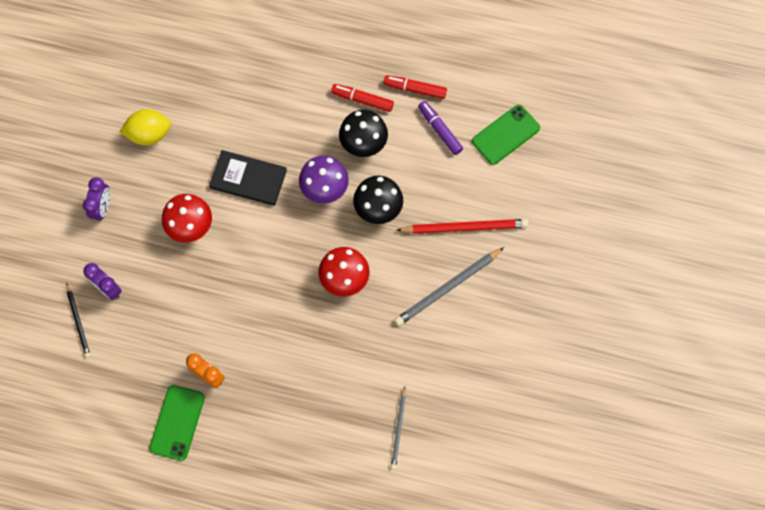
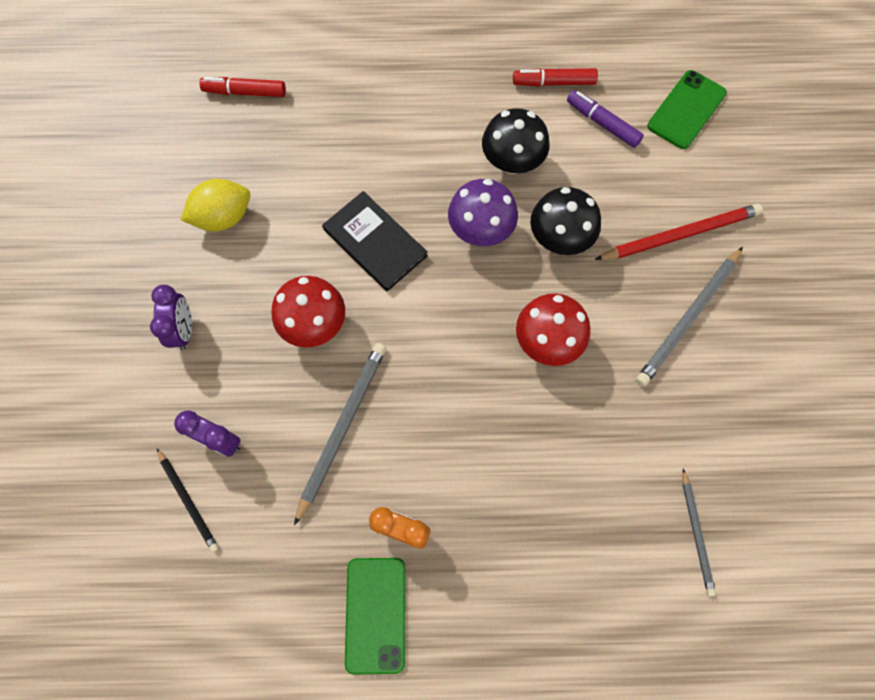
camera: 15 degrees left, 0 degrees up
(189, 301) = (342, 428): none -> grey pencil
(248, 179) = (375, 243): black book -> black book turned 45 degrees clockwise
(362, 100) = (492, 110): red marker -> red marker (245, 92)

